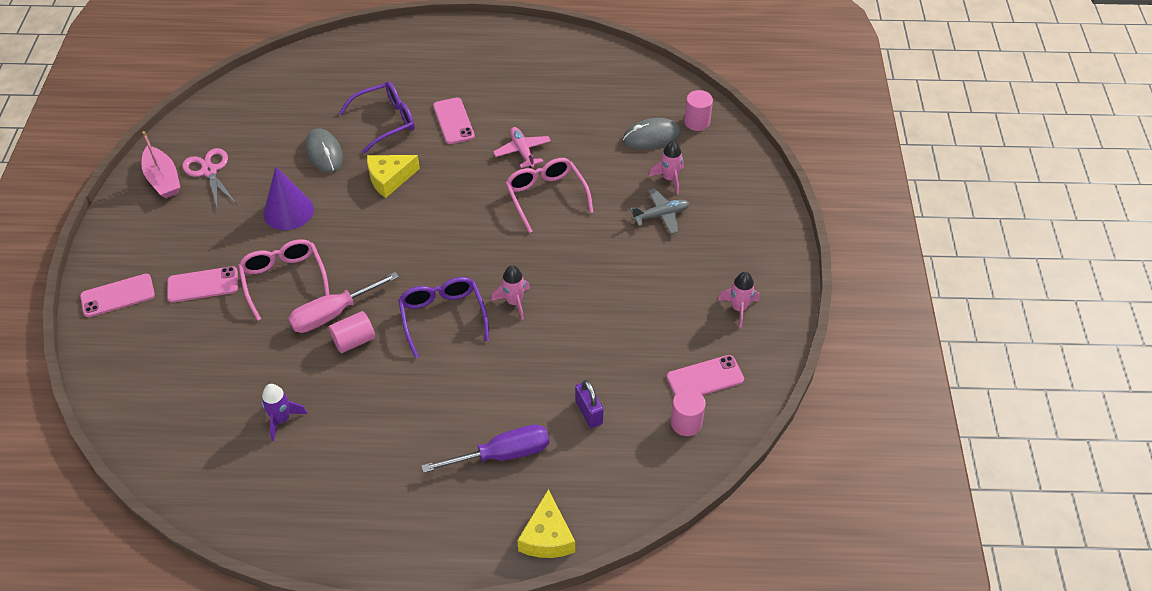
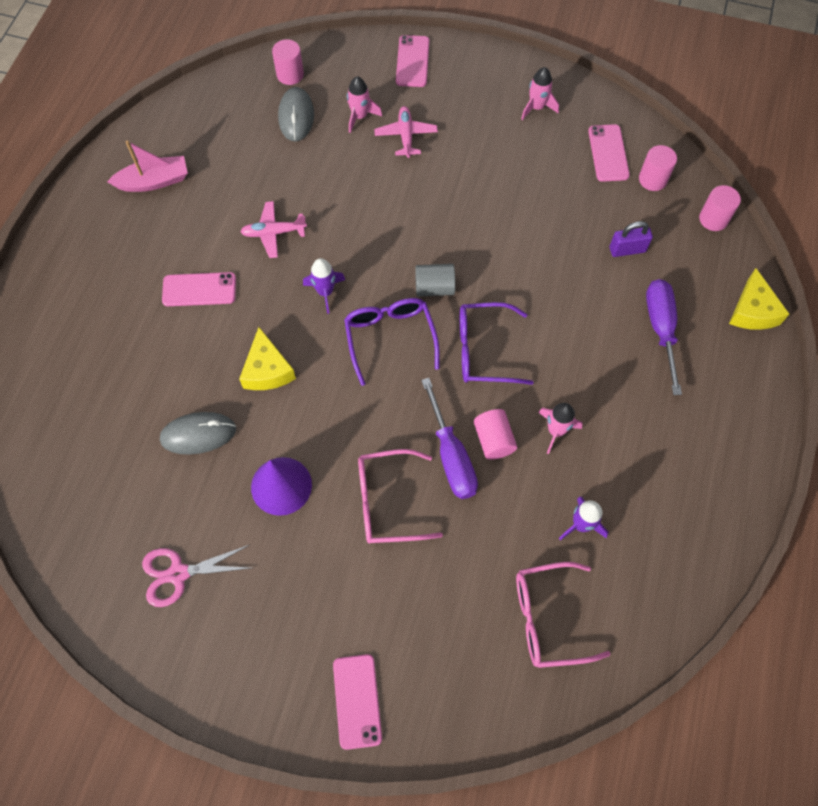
camera: 75 degrees left, 15 degrees up
(163, 179) = (171, 634): pink boat -> pink boat (154, 181)
(203, 285) = (369, 595): pink phone -> pink phone (412, 61)
(333, 313) = (451, 455): pink screwdriver -> purple screwdriver
(385, 121) = (171, 360): purple glasses -> purple glasses (390, 338)
(473, 197) = (325, 292): none -> purple rocket
(499, 269) = (434, 288): none -> grey cylinder
(514, 302) = (481, 283): pink rocket -> pink rocket (556, 431)
(546, 197) = (348, 225): pink glasses -> pink glasses (549, 618)
(547, 536) = (752, 311): yellow cheese -> yellow cheese turned 75 degrees clockwise
(654, 486) = (713, 219): none -> pink cylinder
(661, 215) = (406, 136): grey plane -> pink plane

